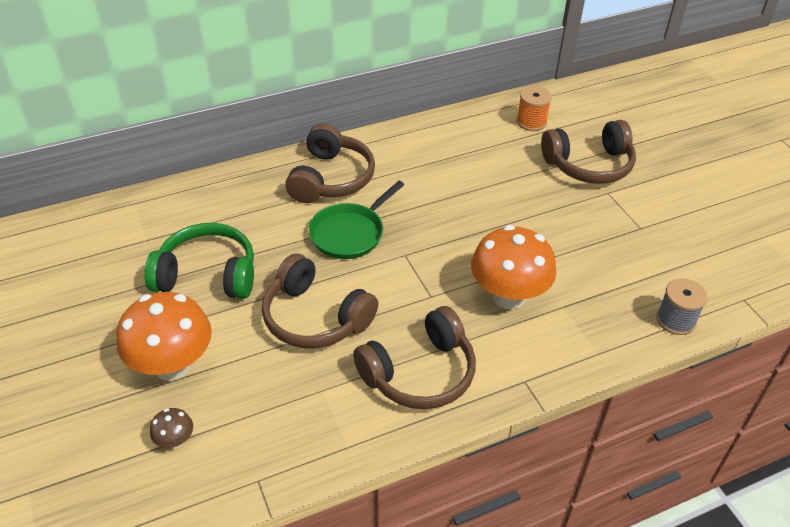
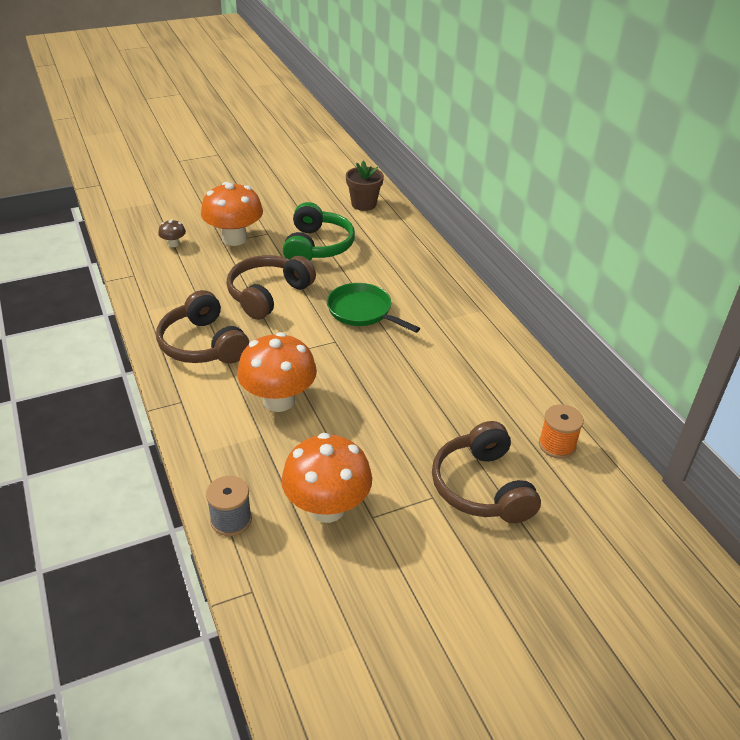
camera: 90 degrees right, 5 degrees down
(107, 231) = (364, 204): none -> brown flower pot
(331, 178) = (435, 301): brown headphones -> none
(640, 256) = (327, 508): none -> orange mushroom

